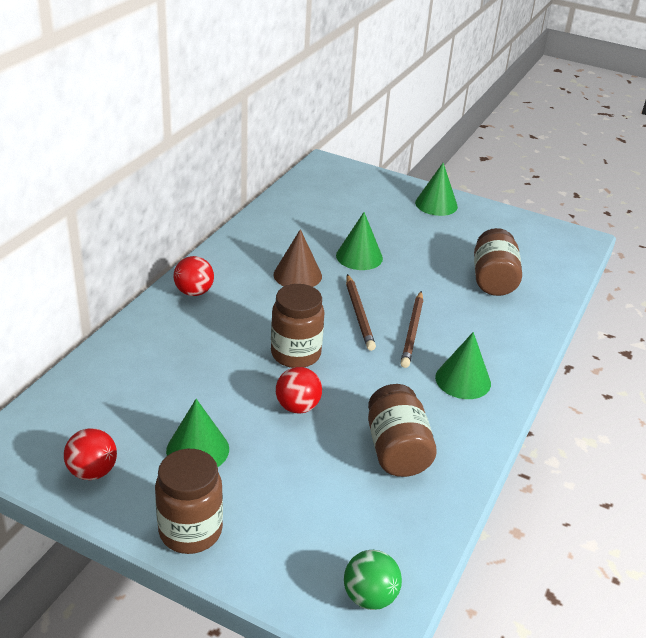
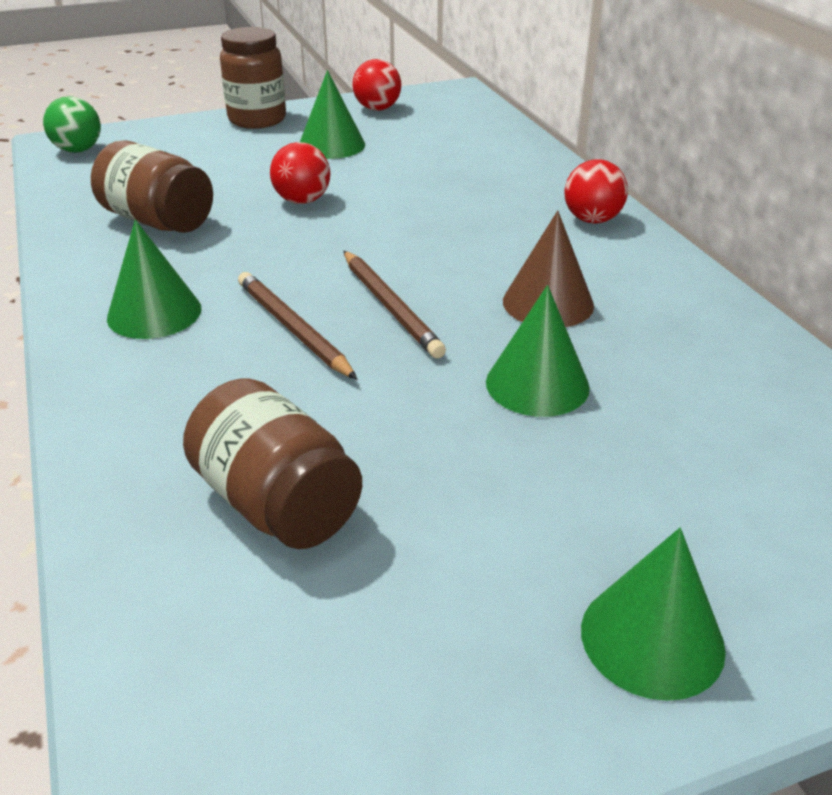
camera: 135 degrees right, 0 degrees up
(295, 354) = (381, 232): brown jar -> none
(359, 314) = (390, 307): brown pencil -> brown pencil turned 150 degrees counterclockwise

